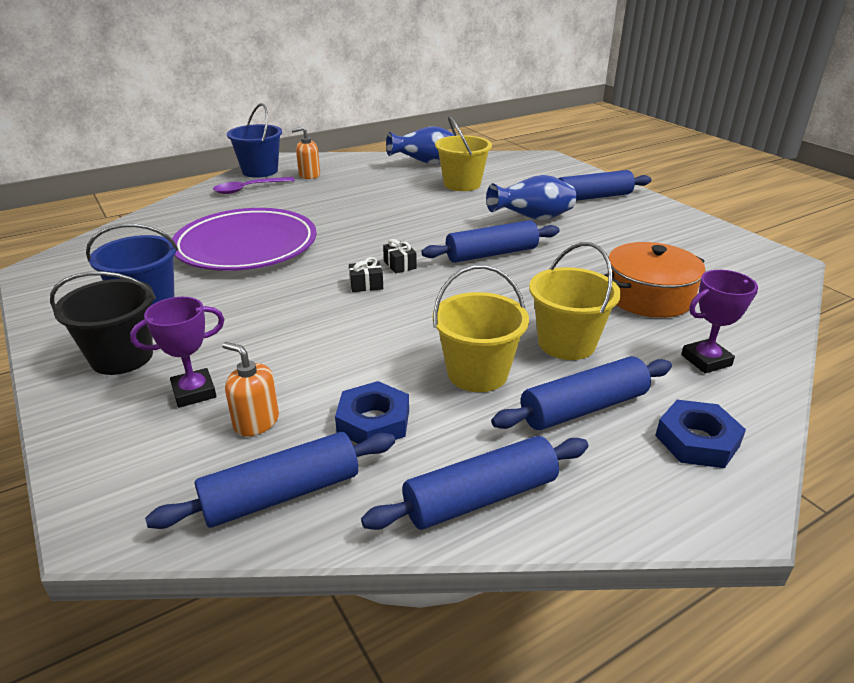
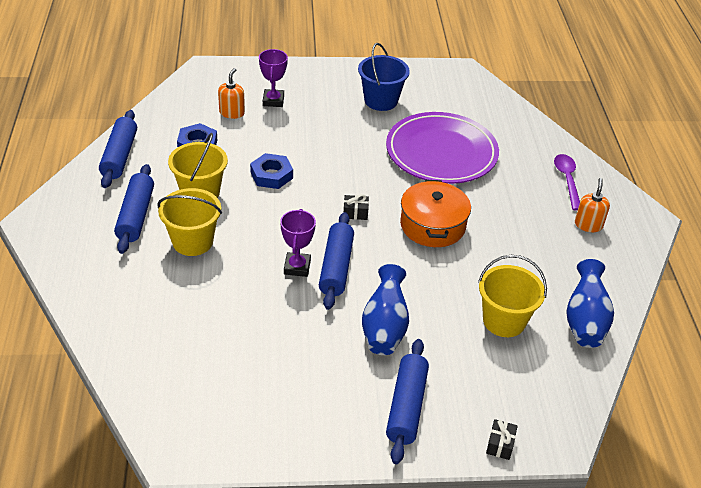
camera: 115 degrees right, 10 degrees up
(122, 357) = (326, 85): black bucket -> none
(256, 422) = (232, 113): orange soap dispenser -> orange soap dispenser turned 45 degrees counterclockwise
(260, 171) = (616, 198): blue bucket -> none
(281, 494) = (177, 108): blue rolling pin -> none
(366, 285) = (337, 187): black gift -> black gift (500, 444)
(648, 296) = (204, 316): orange pot -> orange pot (432, 225)
(697, 440) = (74, 240): blue nut -> blue nut (271, 175)
(706, 360) = (119, 292): purple trophy -> purple trophy (297, 267)

